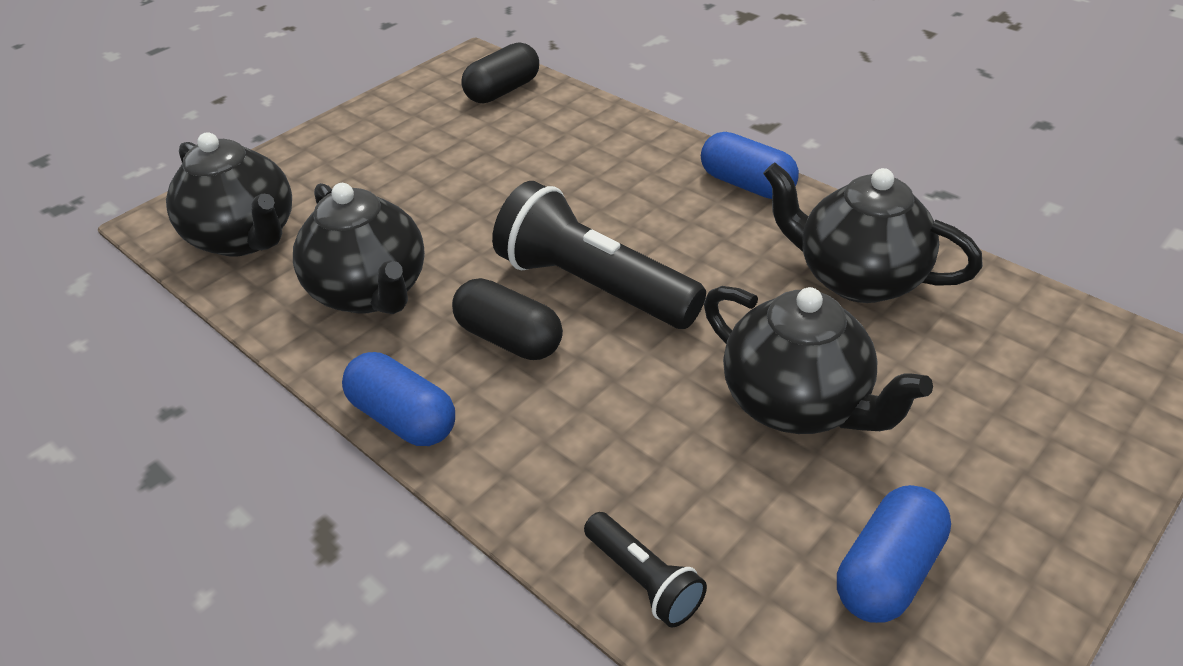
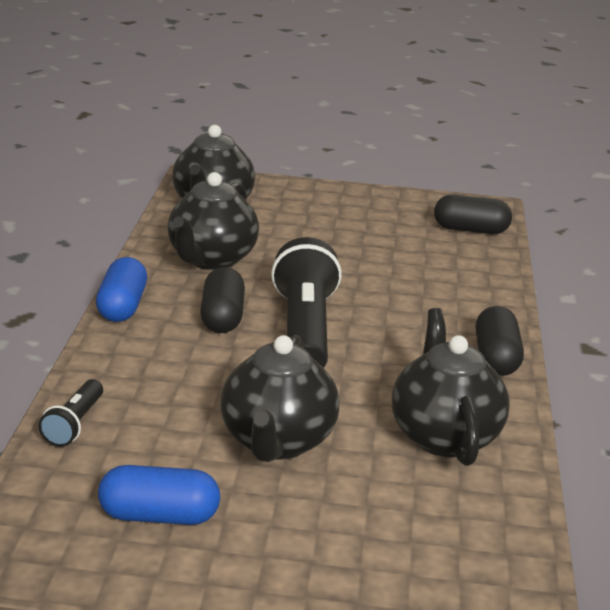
camera: 50 degrees right, 15 degrees down
(746, 184) = (496, 358): blue capsule -> black capsule

